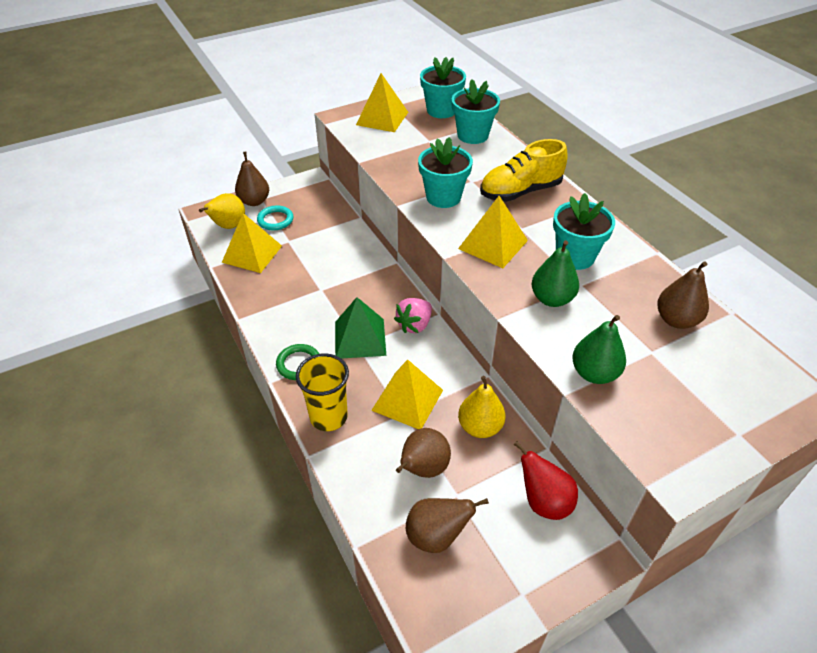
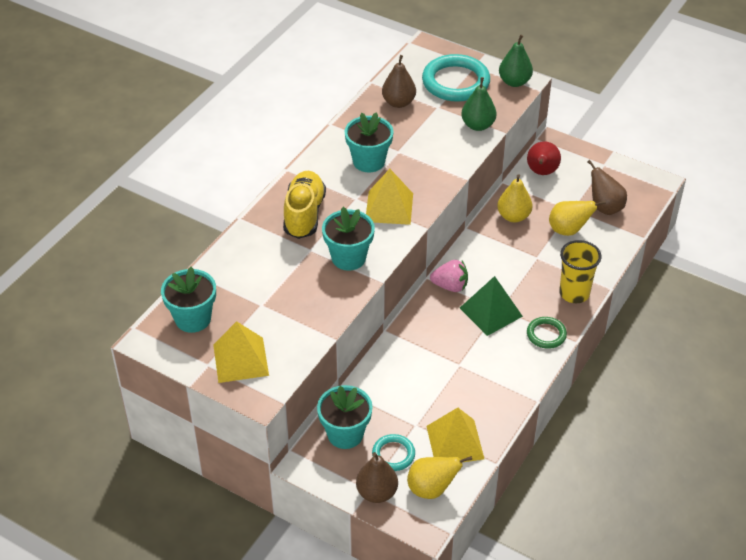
camera: 120 degrees left, 0 degrees up
(407, 400) = (523, 260): yellow pyramid -> none
(423, 469) = (568, 230): brown pear -> yellow pear
(472, 135) = (229, 276): turquoise flower pot -> turquoise flower pot (345, 434)
(520, 192) = (304, 214): yellow shoe -> yellow shoe turned 120 degrees counterclockwise
(551, 299) = (425, 160): green pear -> green pear (514, 82)
(703, 394) = (455, 82): none -> turquoise ring

